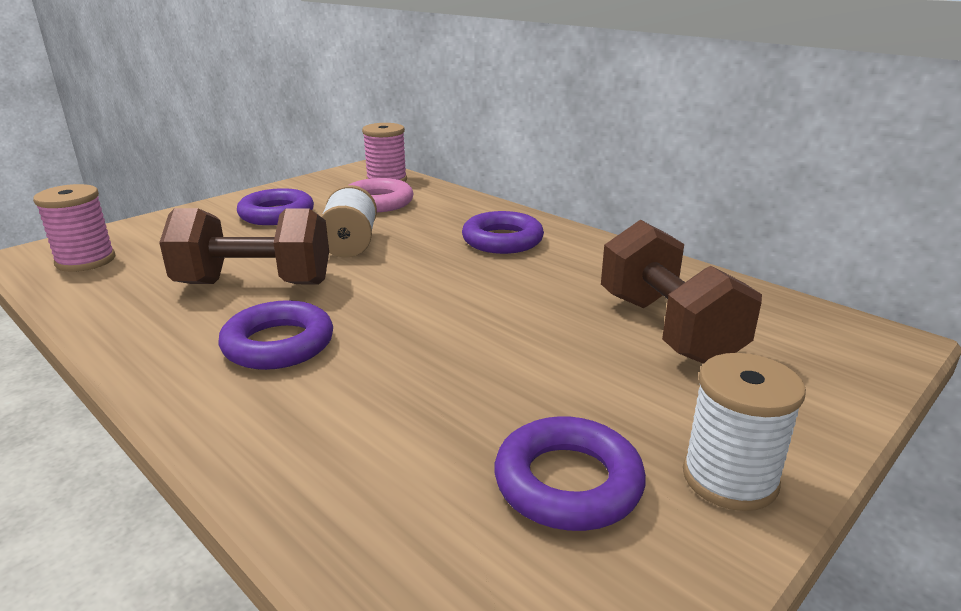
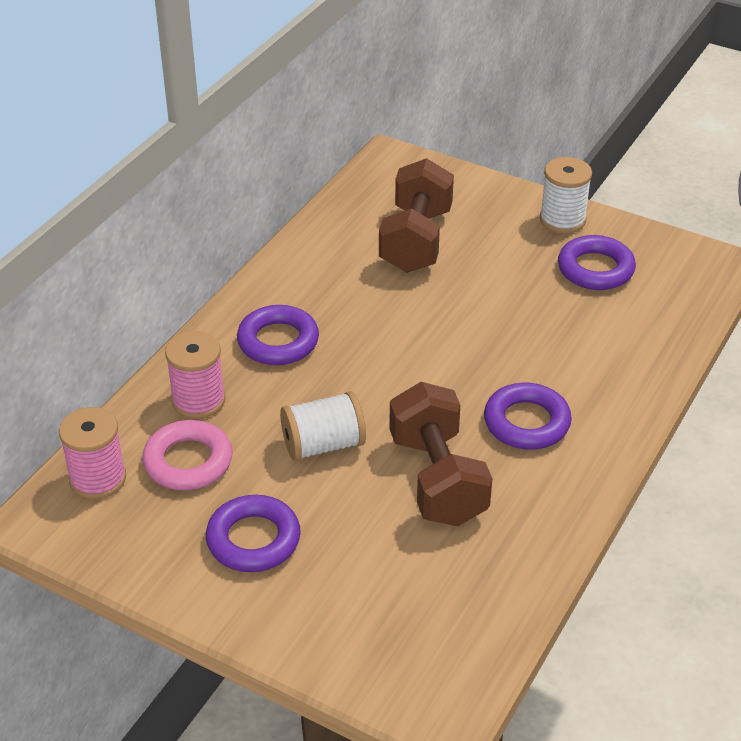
camera: 105 degrees left, 15 degrees up
(85, 261) = (441, 644): pink spool -> pink spool (198, 400)
(667, 329) = (416, 241): brown dumbbell -> brown dumbbell turned 45 degrees counterclockwise

